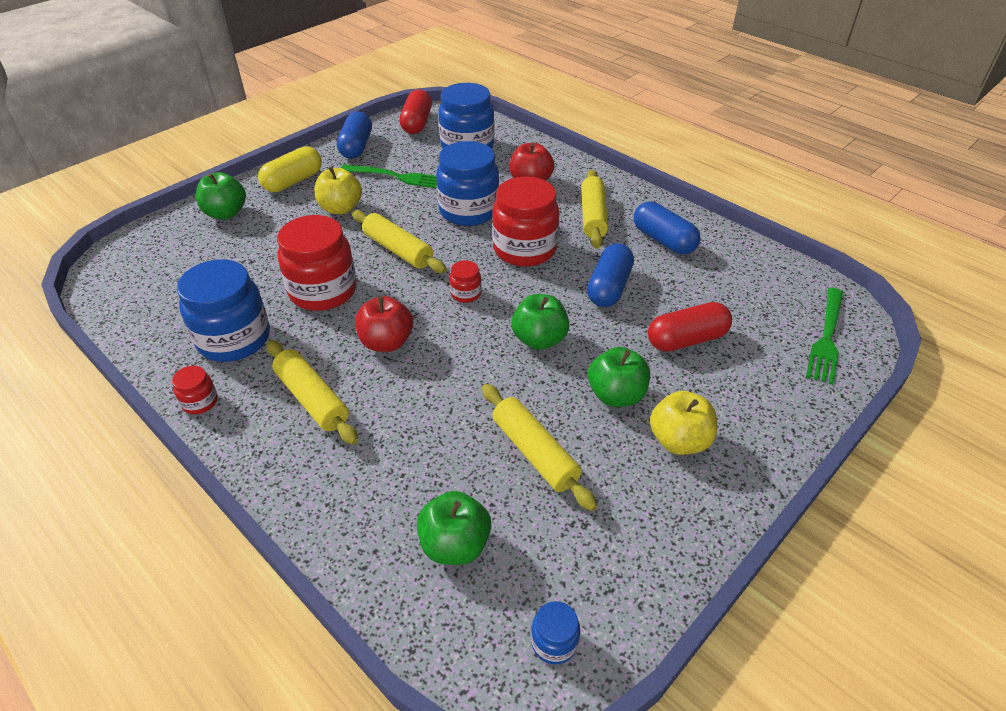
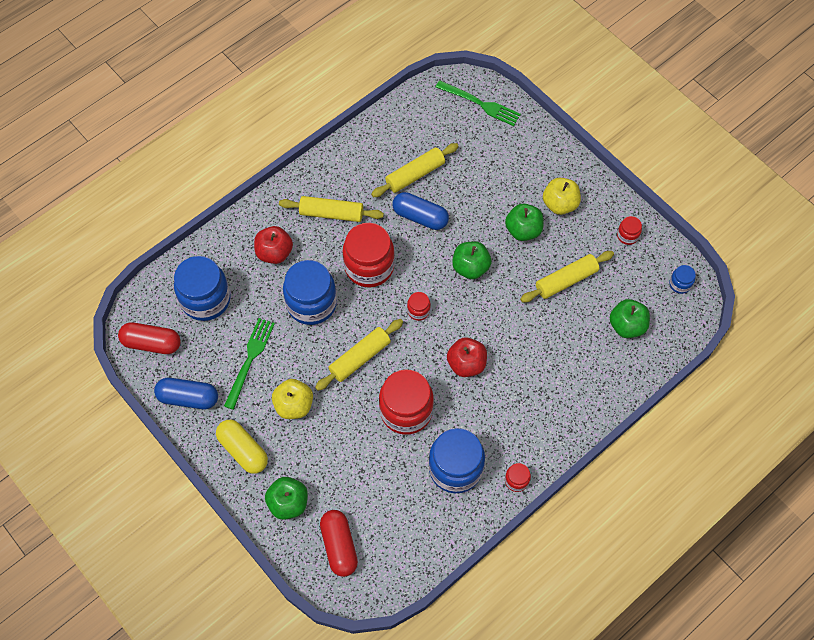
camera: 85 degrees left, 20 degrees up
(312, 399) = (517, 408): yellow rolling pin -> yellow rolling pin (415, 175)
(643, 545) = (627, 236): none -> red jar
(663, 240) = (369, 171): blue capsule -> none
(686, 339) = (476, 181): red capsule -> red capsule (339, 546)

